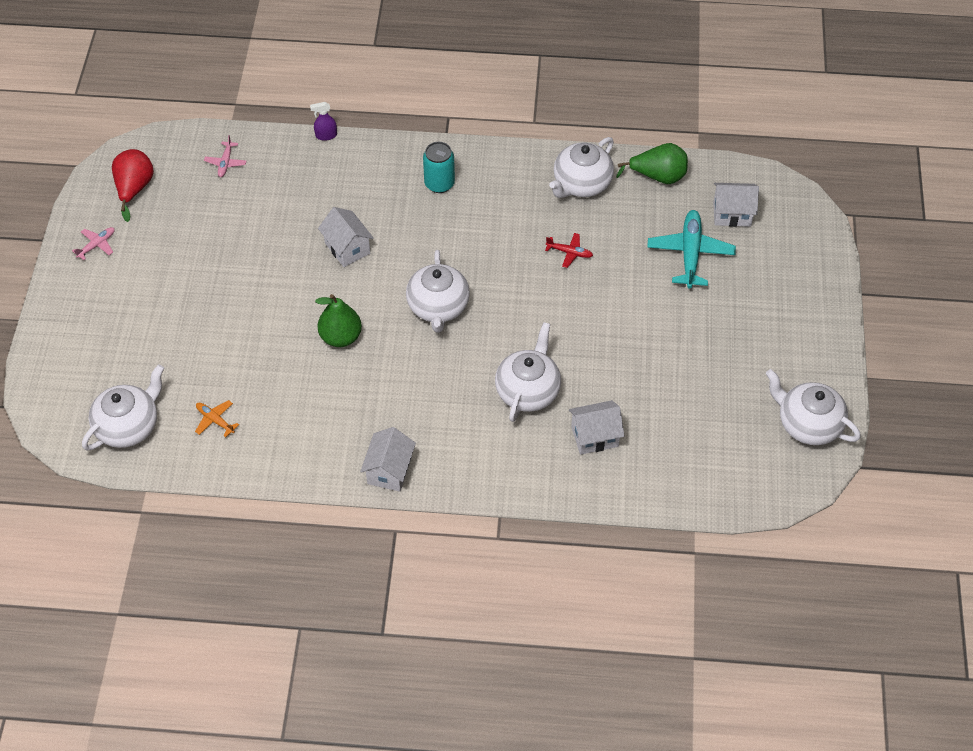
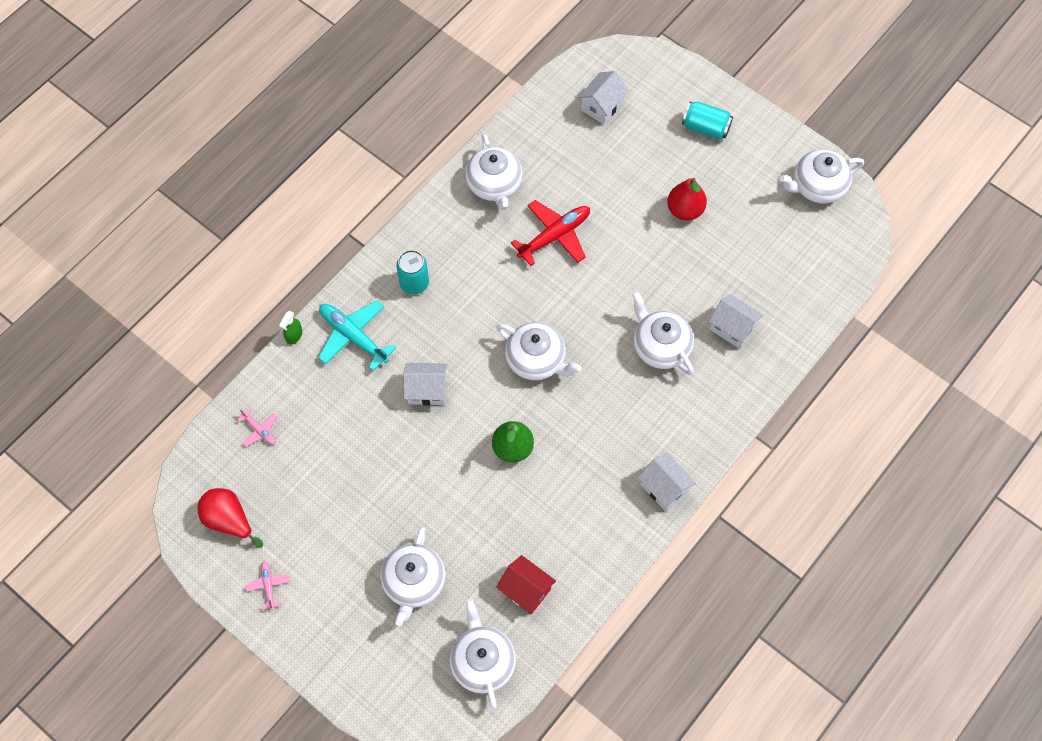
camera: 55 degrees left, 10 degrees up
(167, 338) = (414, 582): none -> white teapot
(215, 420) = (525, 590): orange plane -> red house
(326, 135) = (294, 335): purple spray bottle -> green spray bottle
(569, 252) = (554, 236): red plane -> red plane, size x1.98
(594, 436) = (732, 328): white house -> white house turned 75 degrees counterclockwise
(658, 176) = (529, 129): green pear -> none
(684, 333) = (685, 210): none -> red pear
(690, 254) = (617, 158): turquoise plane -> turquoise plane (353, 337)
(785, 302) = (705, 128): none -> turquoise can

